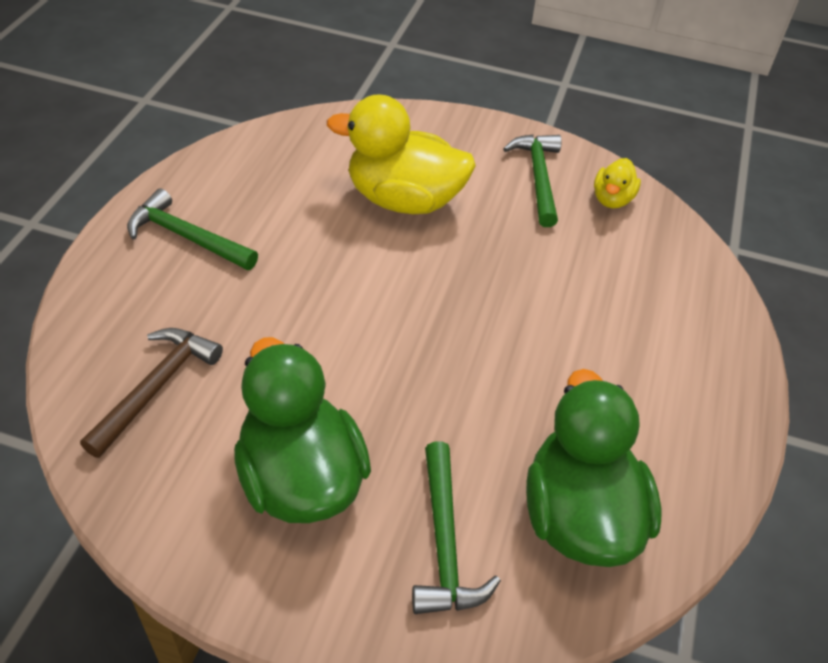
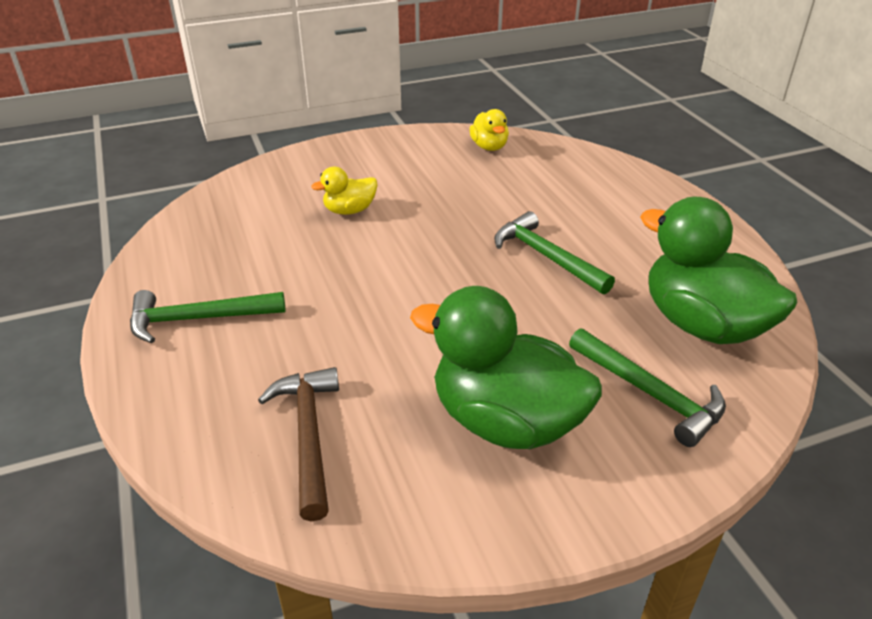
camera: 35 degrees left, 10 degrees down
(404, 200) = (349, 210): yellow duck -> yellow duck, size x0.48
(538, 178) = (427, 156): green hammer -> green hammer (546, 257)

